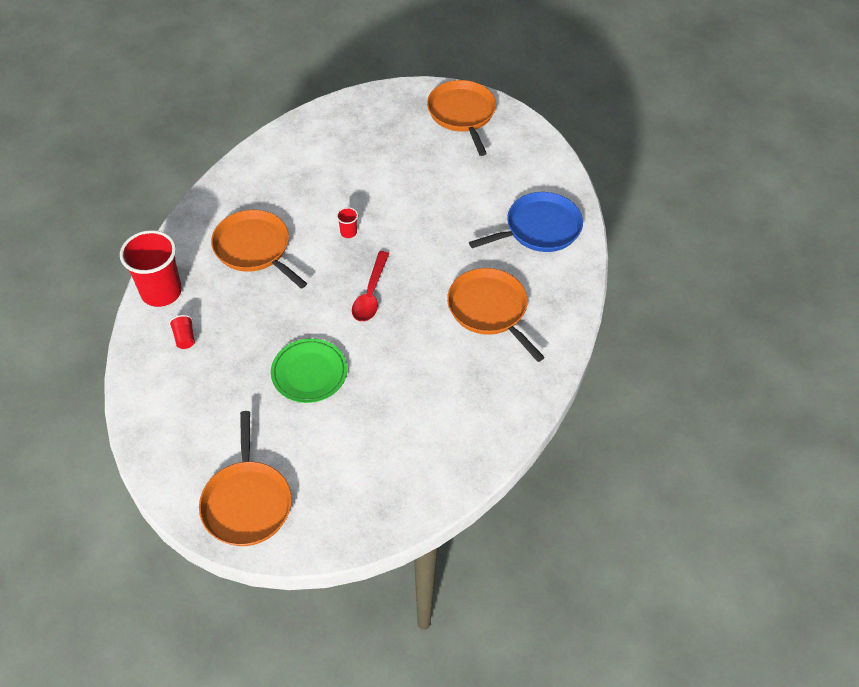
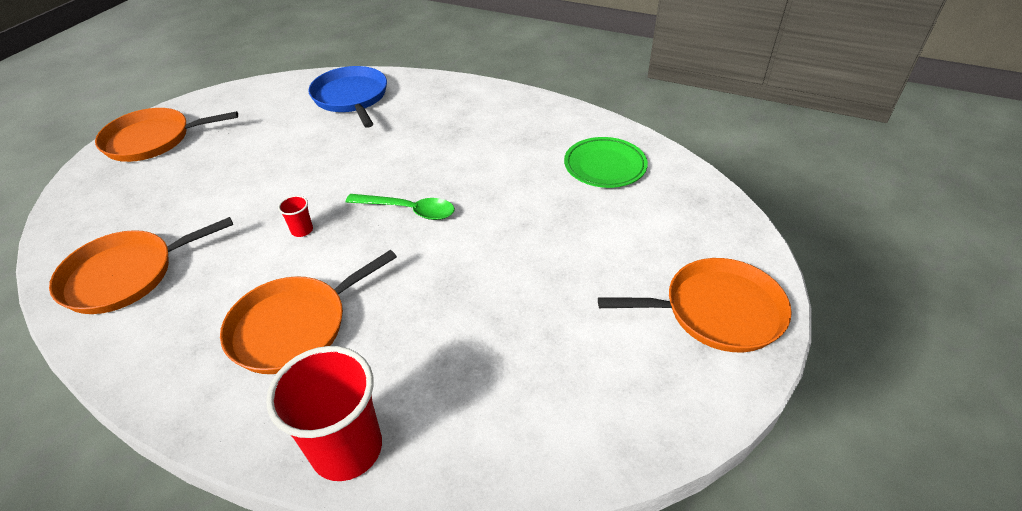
camera: 85 degrees left, 10 degrees down
(185, 338) = (450, 404): red cup -> none
(309, 373) = (522, 260): green plate -> green plate (605, 166)
(370, 294) = (408, 210): red spoon -> green spoon
(489, 310) = (448, 129): orange pan -> orange pan (125, 275)

